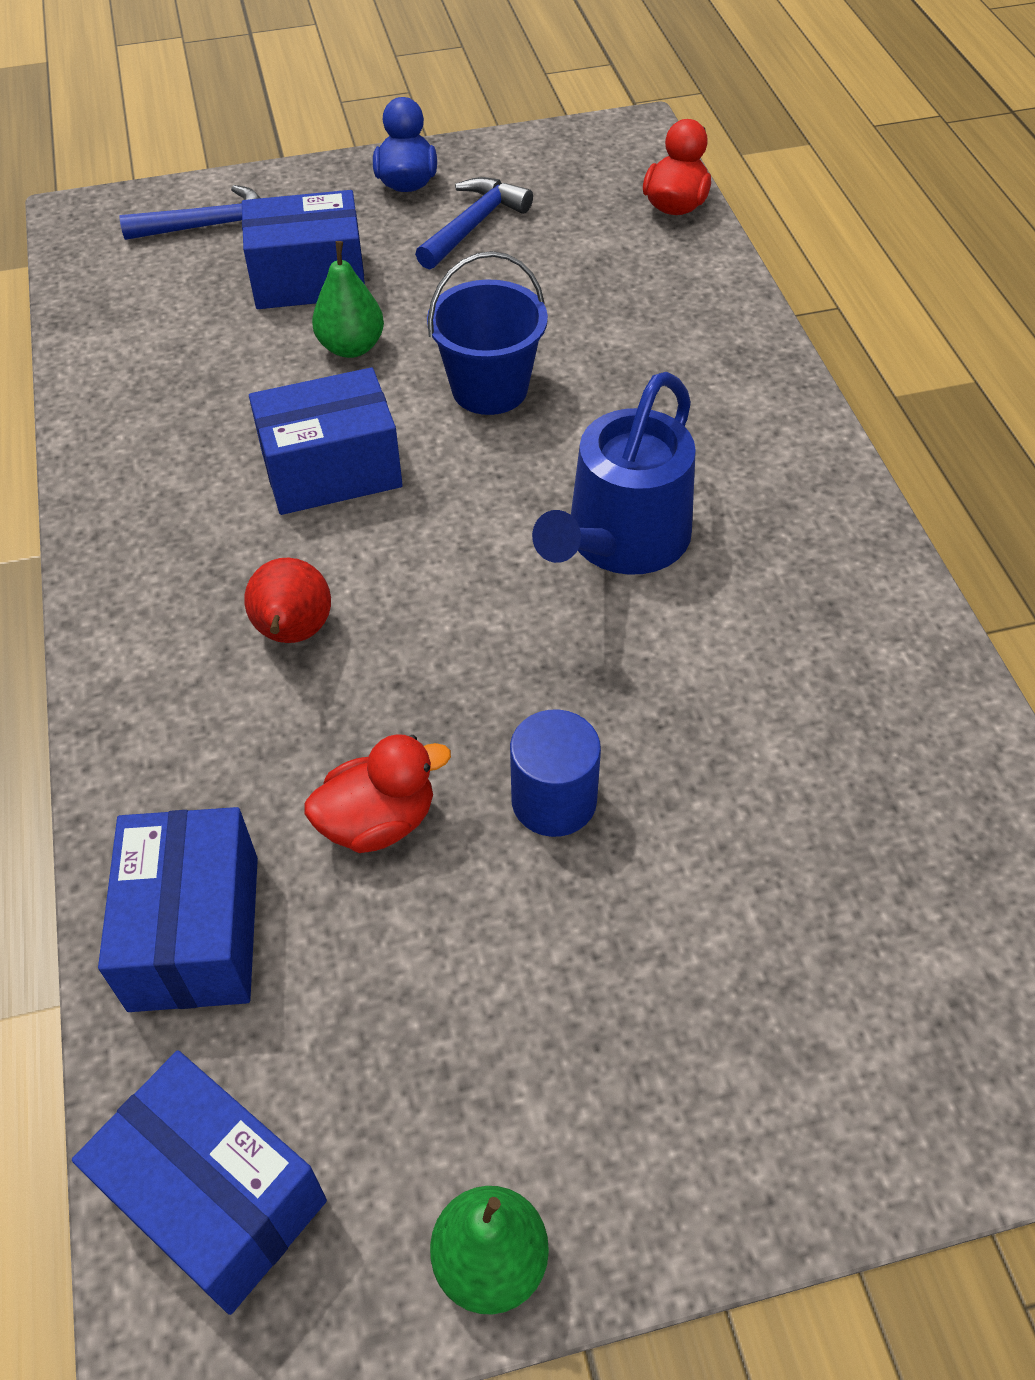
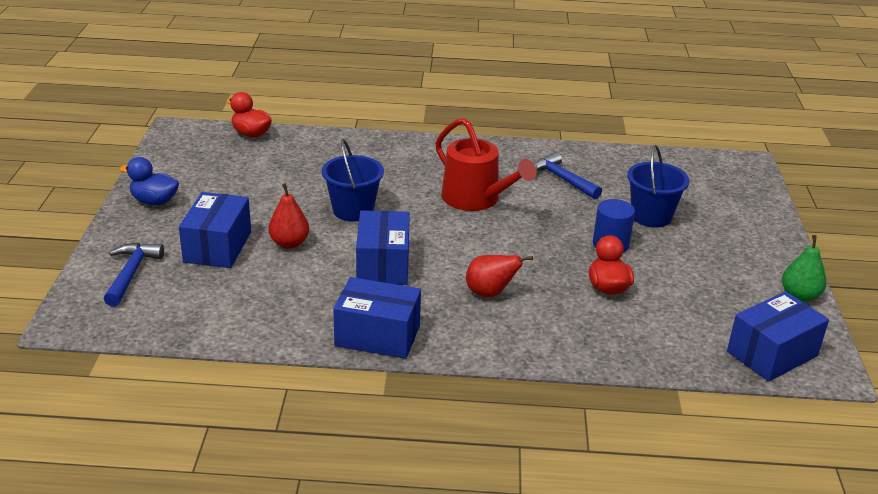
camera: 75 degrees left, 20 degrees down
(194, 932) = (651, 344): blue box -> blue box (377, 336)
(351, 347) = (289, 243): green pear -> red pear
(473, 225) = (215, 189): blue hammer -> blue hammer (562, 179)
(622, 540) = (476, 199): blue watering can -> red watering can
(718, 865) = (651, 216): none -> blue bucket

